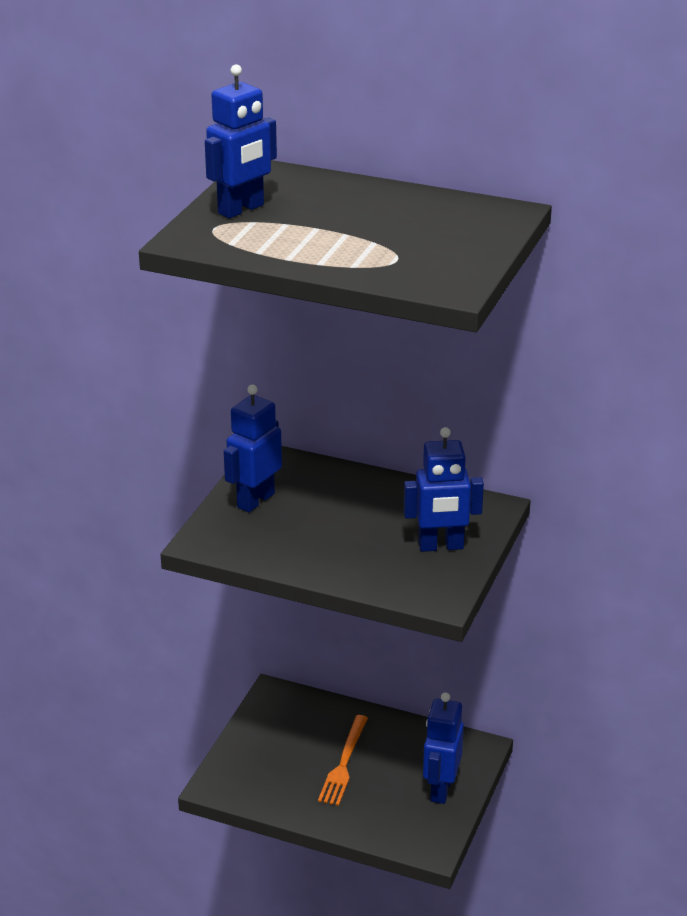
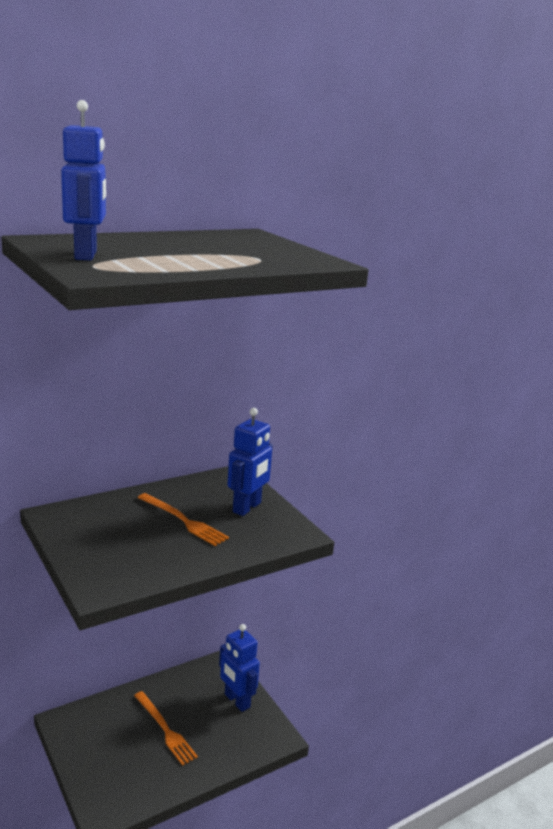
camera: 55 degrees left, 10 degrees down
(255, 500) = (90, 543): blue robot -> none
(361, 525) = (183, 520): none -> orange fork

